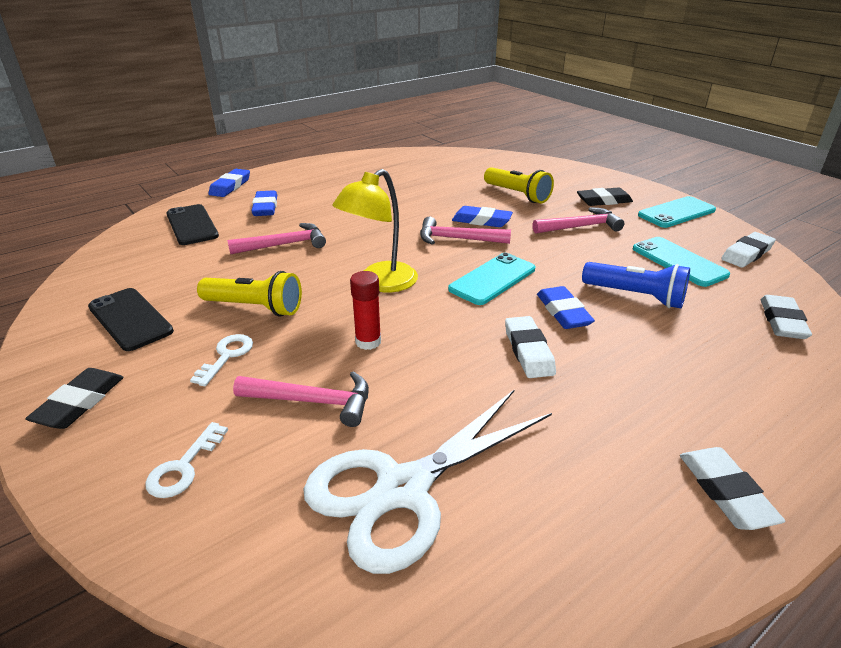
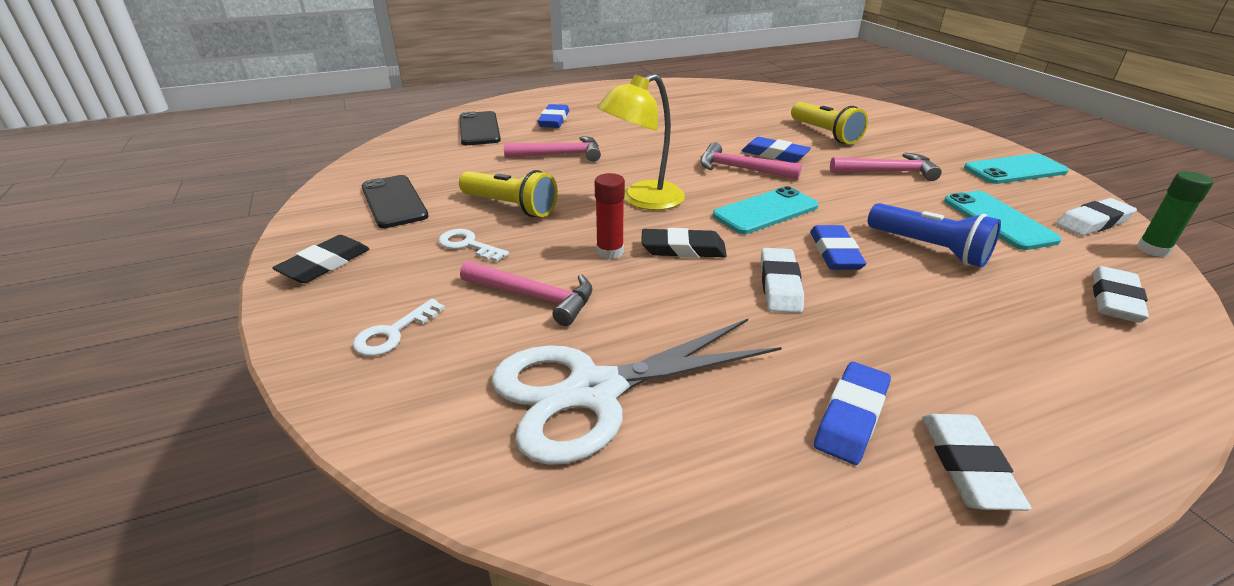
camera: 15 degrees right, 0 degrees up
(226, 356) = (468, 245): white key -> white key turned 90 degrees counterclockwise
(230, 186) = (527, 99): blue eraser -> blue eraser (851, 417)
(604, 201) = (926, 149): black eraser -> black eraser (683, 249)
(794, 272) = (1153, 249): none -> green glue stick

